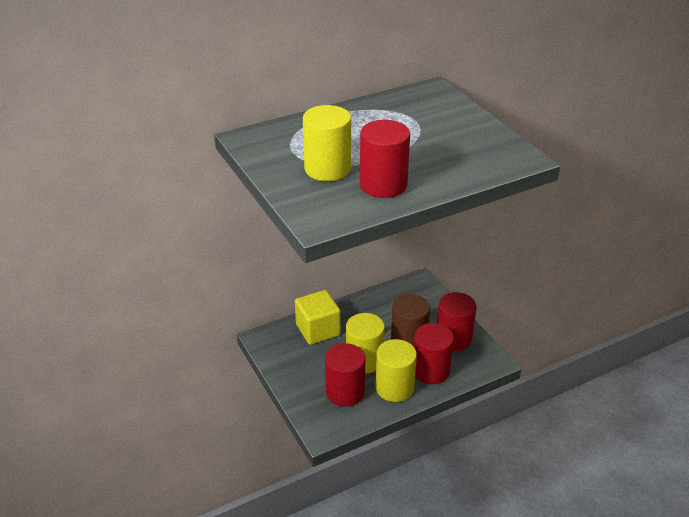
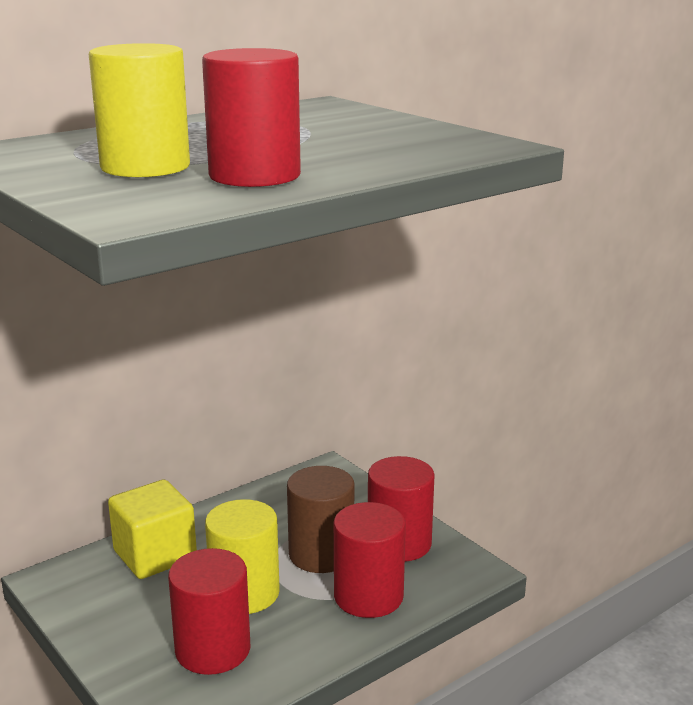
camera: 10 degrees left, 15 degrees down
(394, 387) = (306, 631): yellow cylinder -> none

